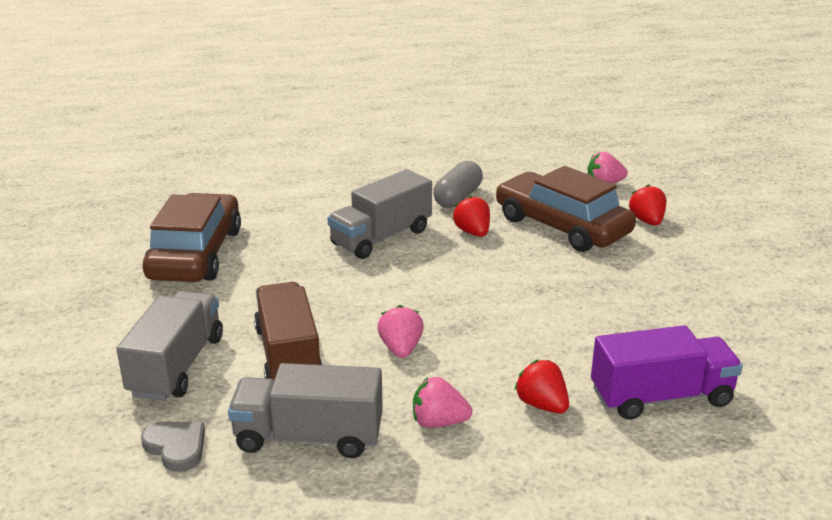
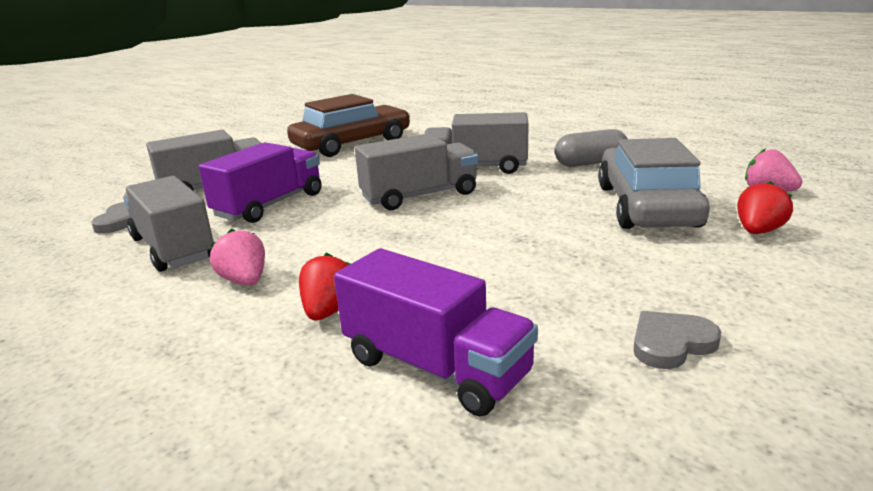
camera: 50 degrees right, 5 degrees down
(288, 356) = (270, 205): brown truck -> purple truck
(397, 285) = (419, 196): none -> grey truck
(401, 349) = (333, 229): pink strawberry -> none
(473, 232) = (552, 185): red strawberry -> none
(562, 226) = (647, 206): brown car -> grey car
(723, 318) = (671, 343): none -> grey heart

